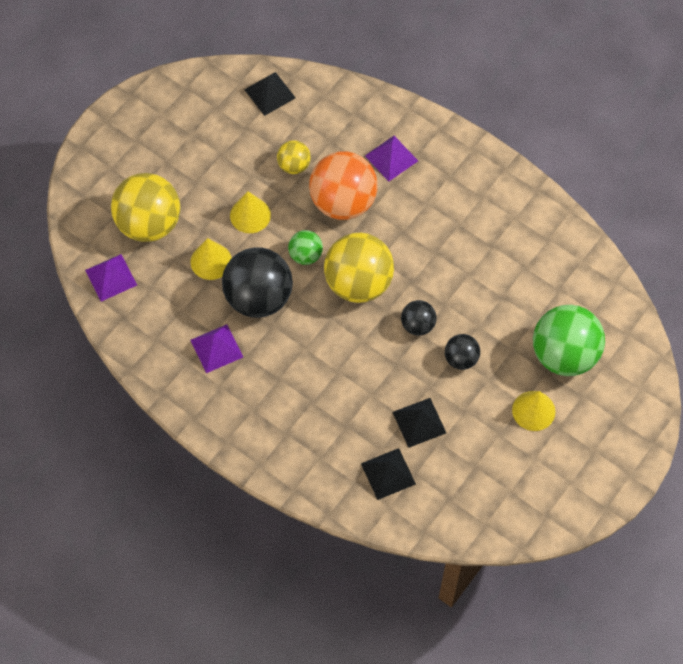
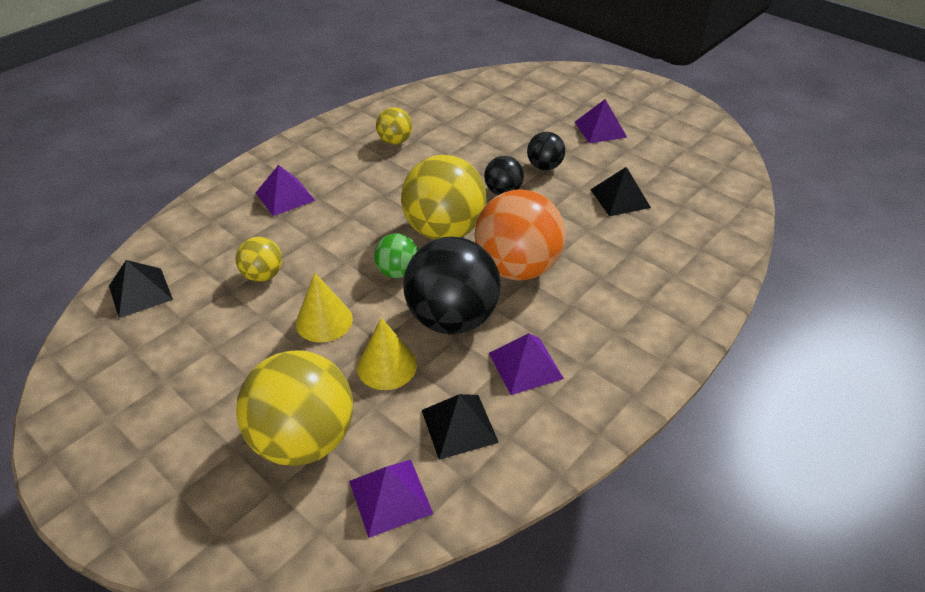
camera: 85 degrees left, 20 degrees down
(343, 202) = (331, 236): orange ball -> orange ball (517, 268)
(388, 473) = (684, 223): black pyramid -> black pyramid (459, 426)
(485, 229) = (395, 141): none -> yellow ball
(533, 410) = (600, 129): yellow cone -> purple pyramid
(564, 355) = (541, 109): green ball -> none

